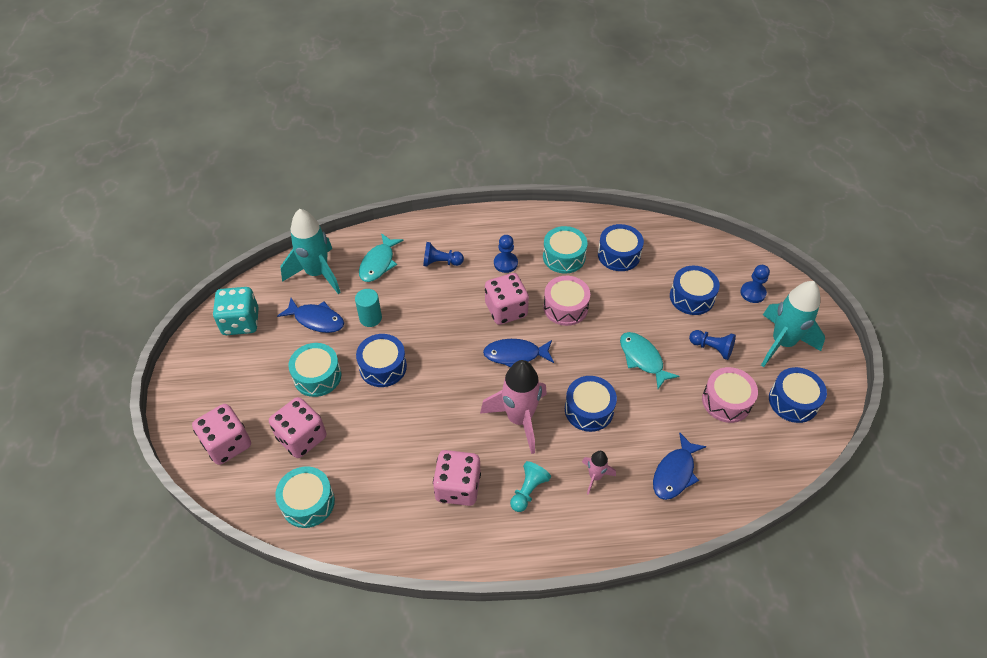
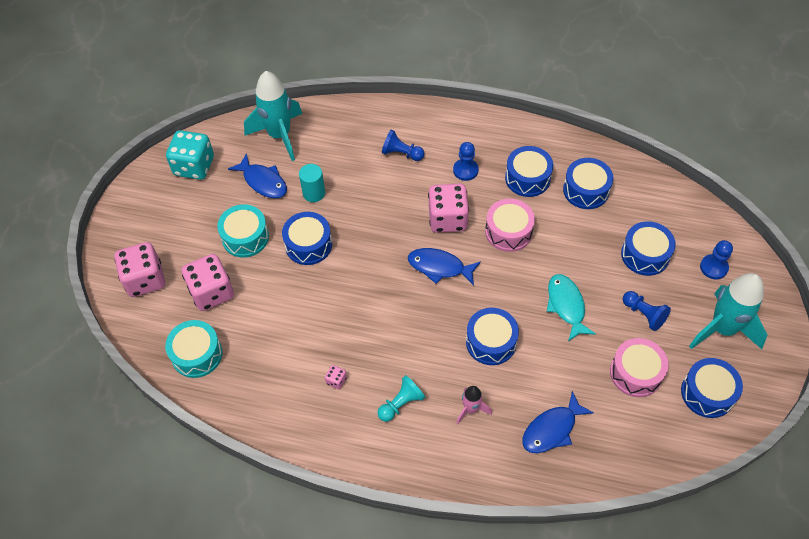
camera: 20 degrees right, 5 degrees up
(378, 263) = (341, 139): turquoise fish -> none
(458, 487) = (336, 380): pink dice -> pink dice, size x0.42
(519, 419) = (419, 332): pink rocket -> none
(564, 257) = (527, 178): turquoise drum -> blue drum

